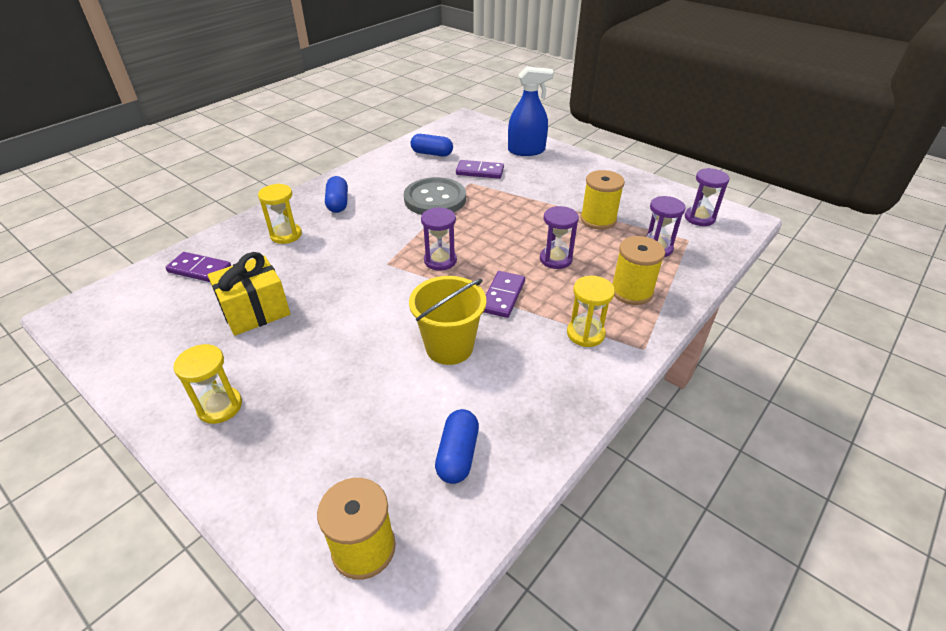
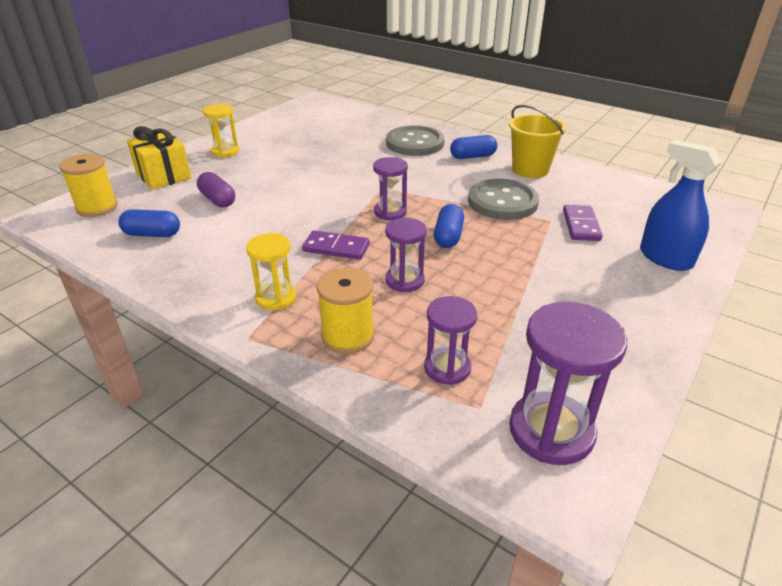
camera: 85 degrees right, 5 degrees down
(200, 269) = (363, 123): purple domino -> none
(255, 311) = (316, 147): yellow gift -> yellow gift (163, 176)
(286, 235) = (415, 143): yellow hourglass -> grey button
(378, 398) = (217, 200): none -> purple capsule
(432, 153) = (604, 193): blue capsule -> blue capsule (448, 236)
(449, 347) = (267, 224): yellow bucket -> yellow bucket (530, 169)
(526, 150) = (665, 258): blue spray bottle -> blue spray bottle turned 150 degrees clockwise
(598, 219) = (504, 317): yellow spool -> none
(699, 218) = (551, 431): purple hourglass -> purple hourglass, size x1.61

